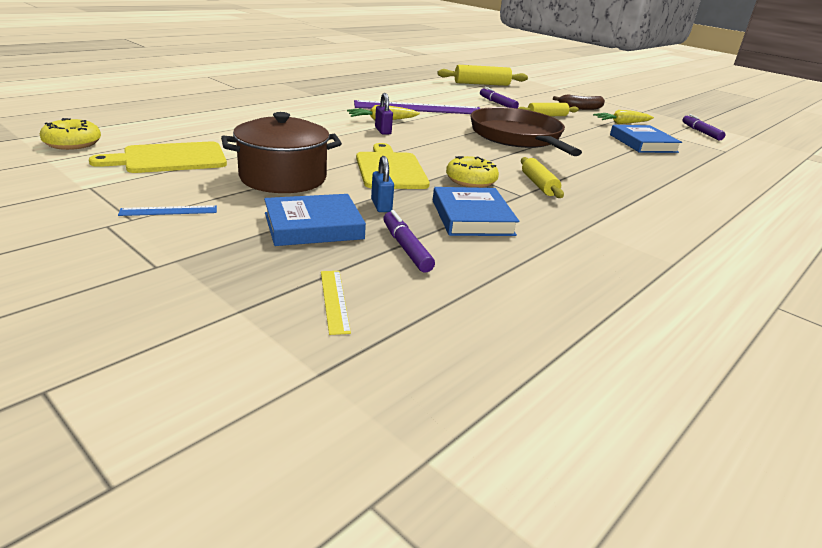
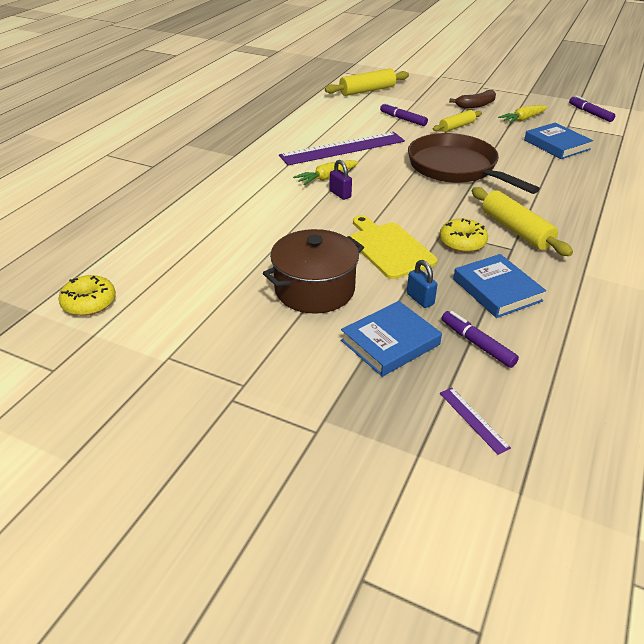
camera: 15 degrees left, 10 degrees up
(169, 158) = (196, 295): yellow cutting board -> none
(169, 211) = (263, 364): blue ruler -> none
(334, 300) = (473, 419): yellow ruler -> purple ruler
(539, 185) = (516, 230): yellow rolling pin -> yellow rolling pin, size x1.57

